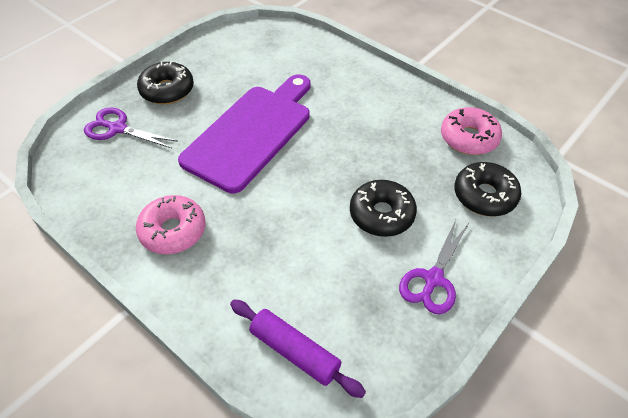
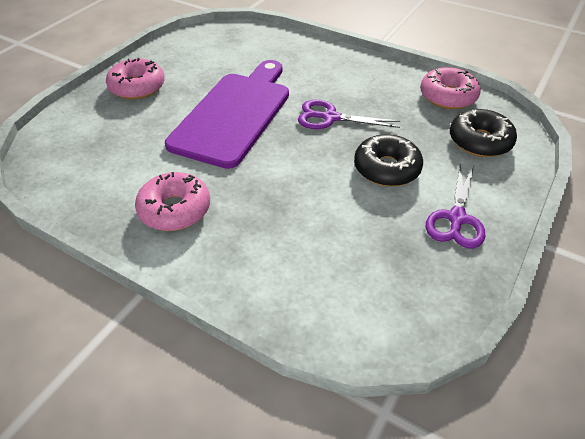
camera: 10 degrees left, 5 degrees down
(117, 128) = (92, 125): purple scissors -> purple scissors (330, 117)
(167, 90) = (137, 87): black donut -> pink donut
(295, 352) = (337, 305): purple rolling pin -> none

